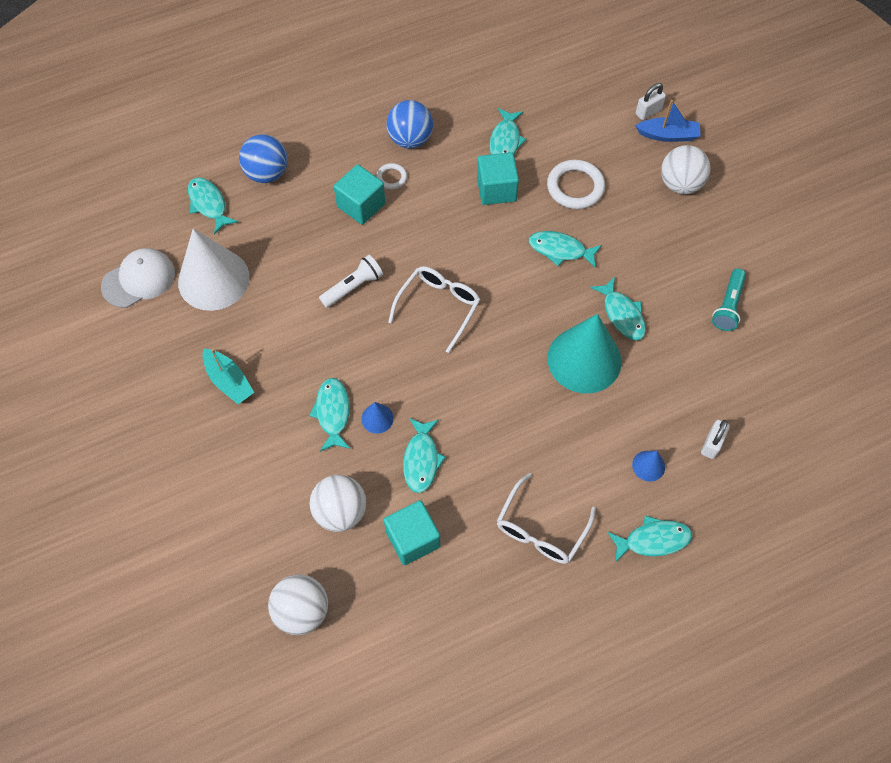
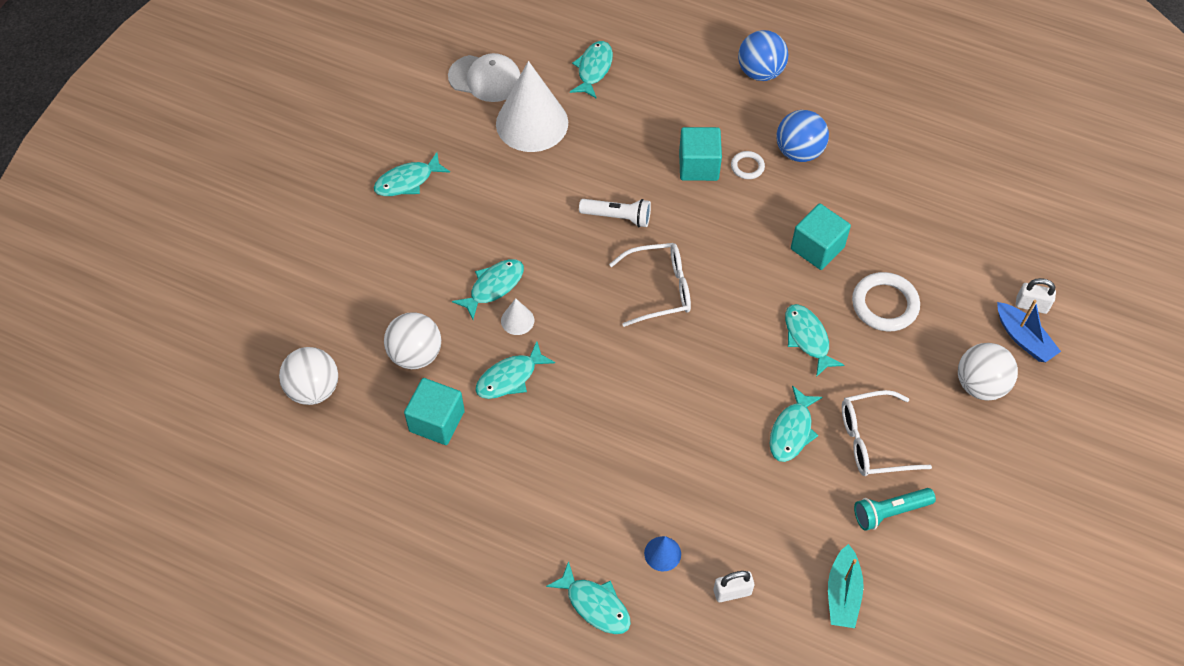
camera: 50 degrees right, 5 degrees down
(229, 381) = (456, 199): turquoise boat -> turquoise boat (843, 593)
(267, 173) = (660, 83): blue ball -> blue ball (760, 72)
(377, 418) = (517, 320): blue cone -> white cone
(505, 141) = (874, 219): turquoise fish -> turquoise fish (407, 181)
(541, 529) = (528, 509): white glasses -> white glasses (873, 441)
(584, 359) = (717, 432): turquoise cone -> none

